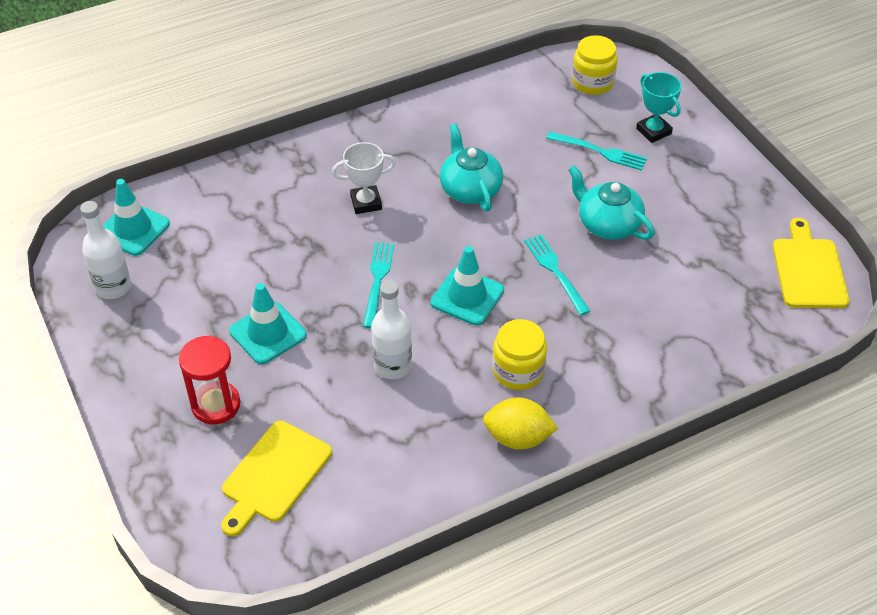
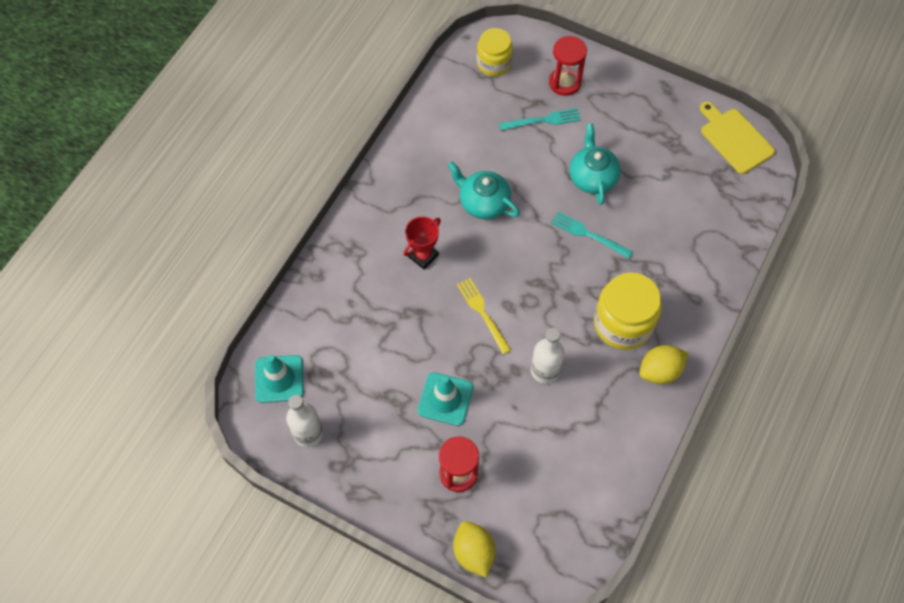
camera: 35 degrees left, 15 degrees up
(160, 484) = (473, 552): none -> yellow lemon
(274, 475) = (538, 497): yellow cutting board -> none
(366, 202) = (423, 256): white trophy -> red trophy
(377, 280) = (482, 313): turquoise fork -> yellow fork
(467, 296) = (549, 288): turquoise traffic cone -> none
(518, 371) = (623, 323): yellow jar -> yellow jar, size x1.54
(608, 224) = (592, 177): turquoise teapot -> turquoise teapot turned 75 degrees clockwise
(653, 131) = (564, 83): turquoise trophy -> red hourglass

